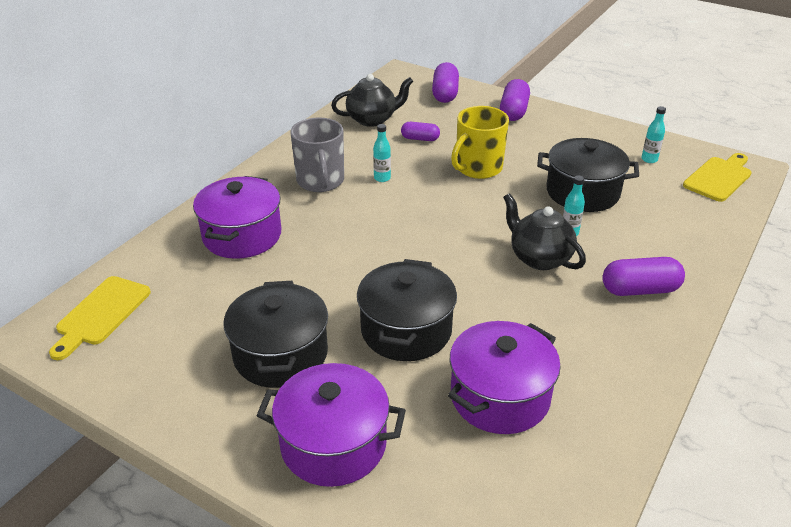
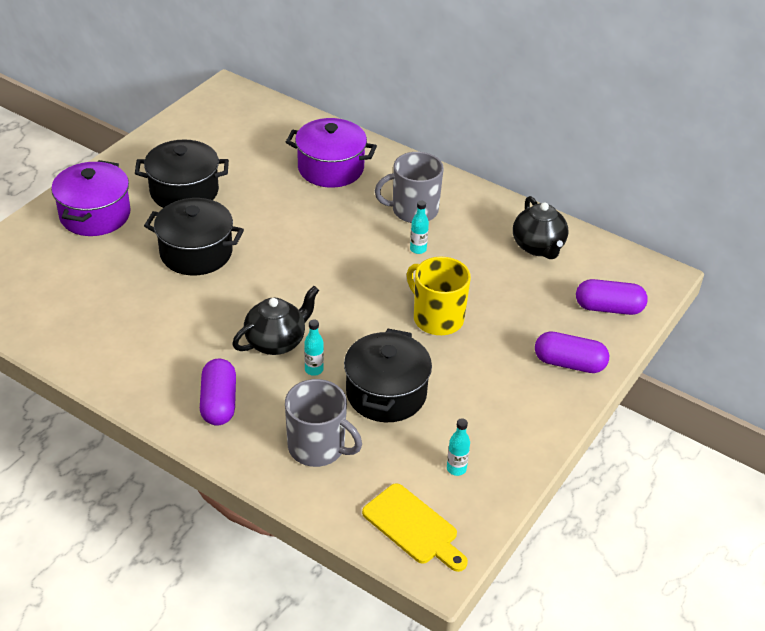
camera: 90 degrees right, 5 degrees up
(101, 314) = (244, 112): yellow cutting board -> none
(420, 139) = (497, 280): purple capsule -> none
(500, 397) = (114, 295): purple pot -> none
(664, 226) = (318, 447): none -> grey mug

